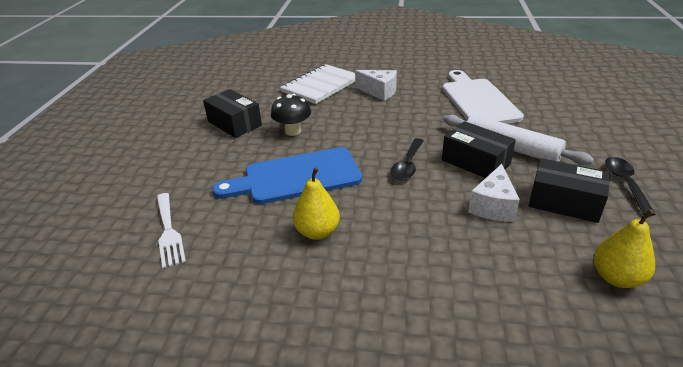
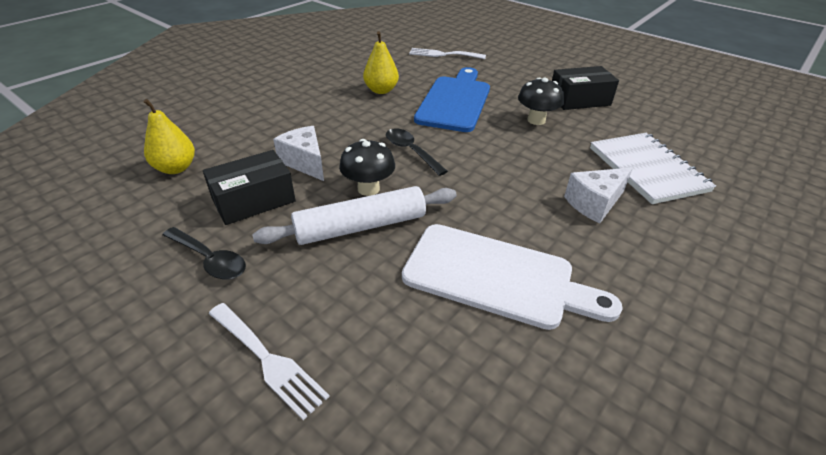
camera: 120 degrees right, 5 degrees up
(475, 162) = (368, 189): black box -> black mushroom
(618, 131) = (268, 360): none -> white fork

